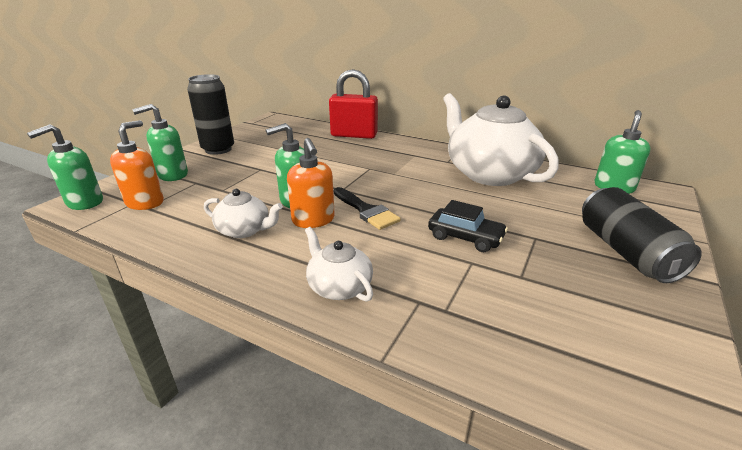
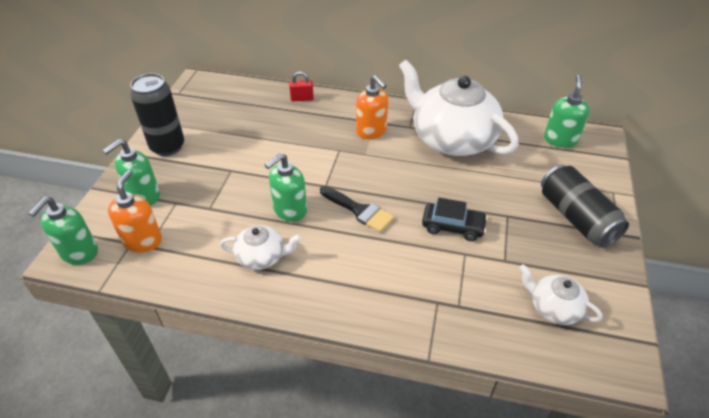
camera: 15 degrees left, 15 degrees up
(313, 220) = (317, 232): orange soap dispenser -> orange soap dispenser (371, 131)
(339, 286) = (371, 301): white teapot -> white teapot (554, 307)
(354, 135) = (302, 99): red padlock -> red padlock, size x0.47

